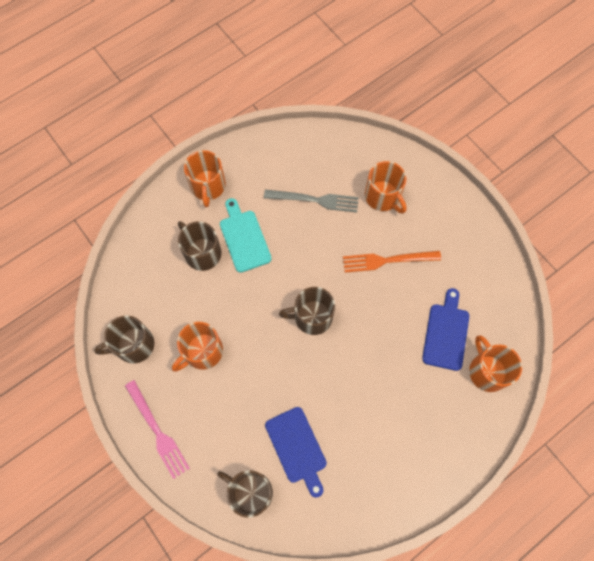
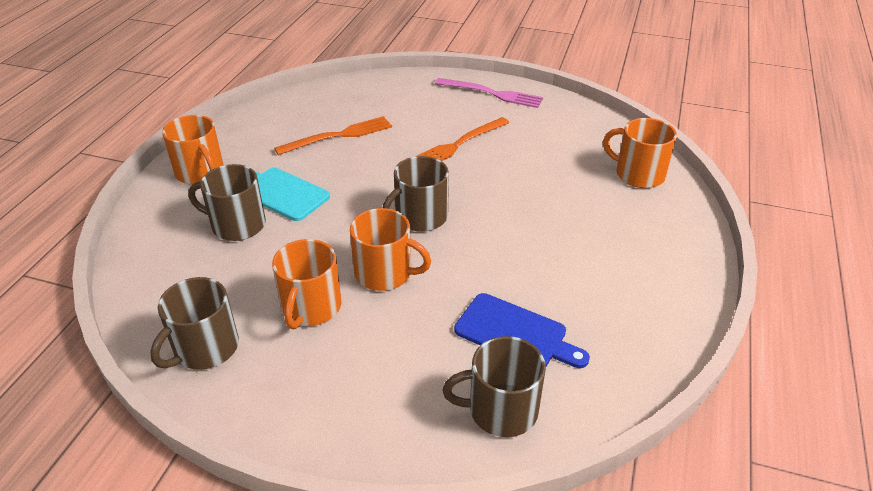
camera: 35 degrees left, 30 degrees down
(157, 431) = (313, 420): pink fork -> pink fork (492, 93)
(315, 200) = (339, 136): grey fork -> orange fork
(383, 196) = (408, 108): orange mug -> orange mug (385, 273)
(446, 333) = (570, 167): blue cutting board -> none

